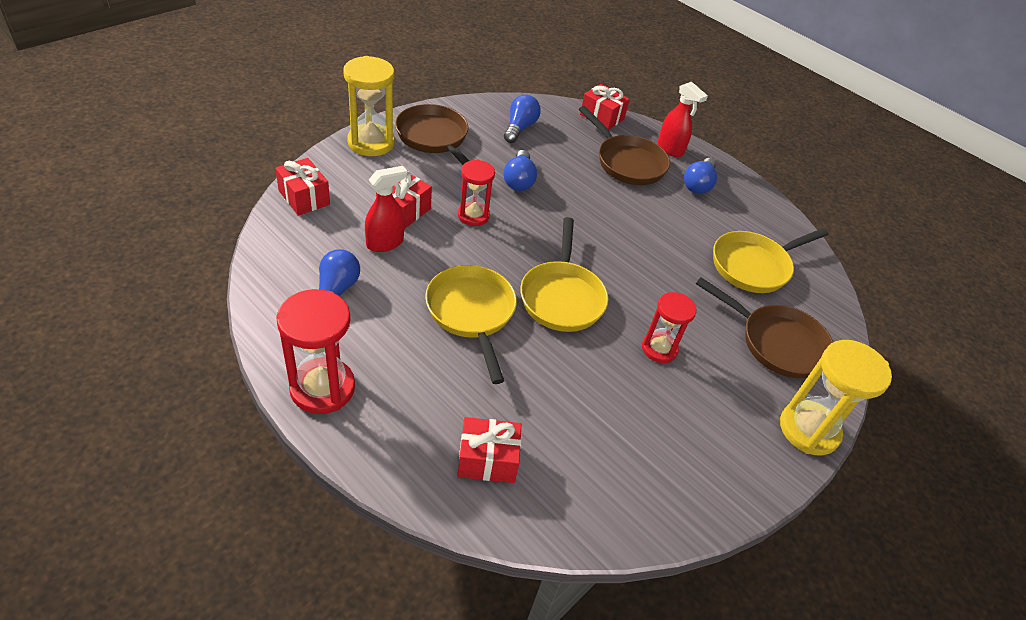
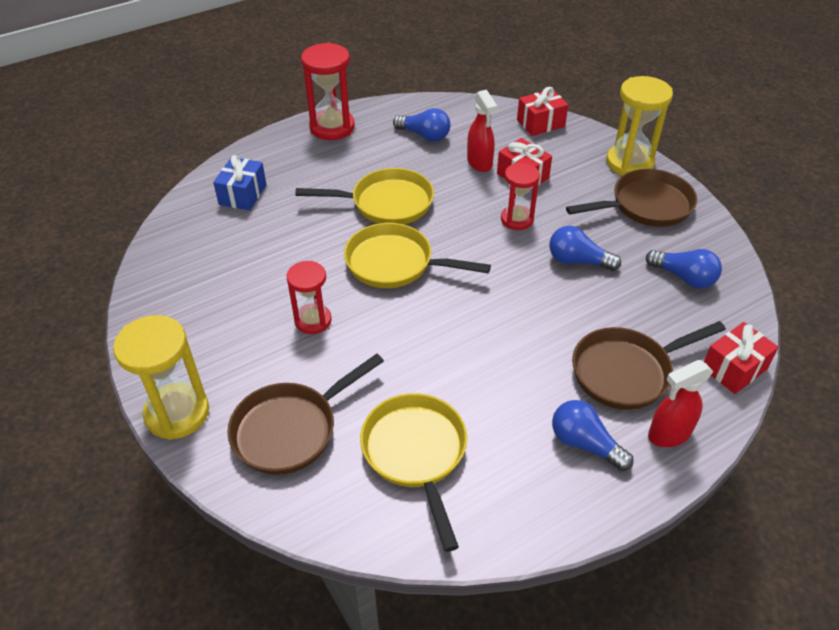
camera: 110 degrees right, 0 degrees up
(487, 460) = (243, 194): red gift -> blue gift

